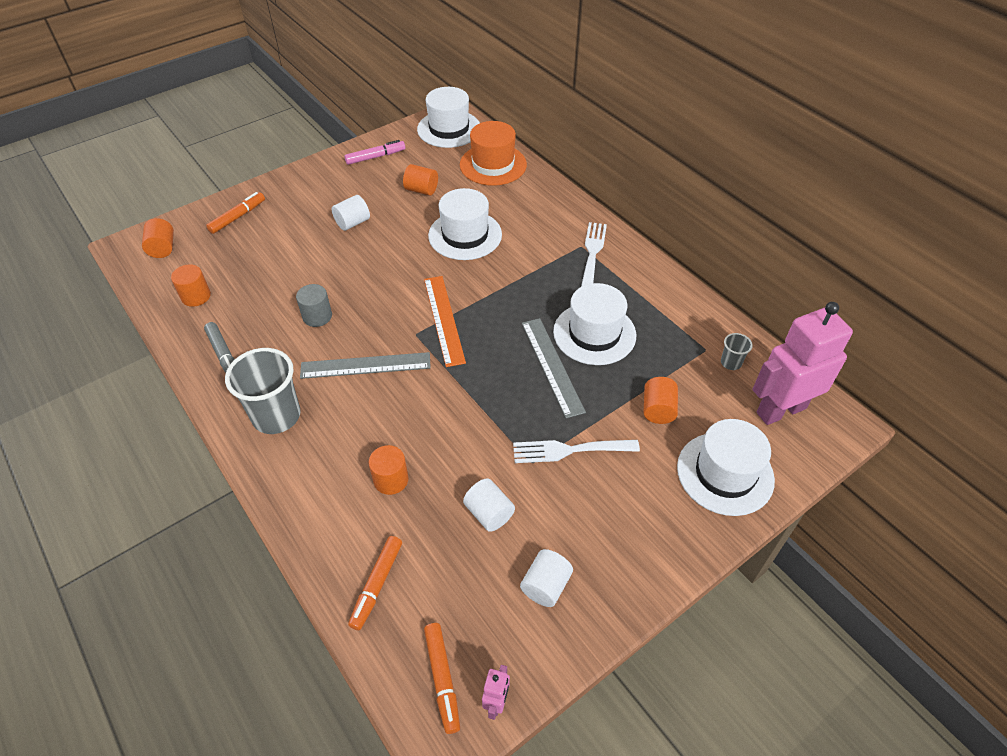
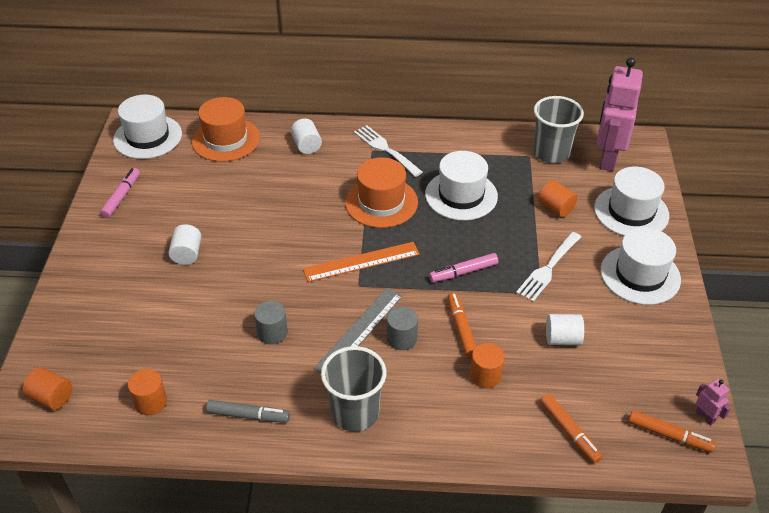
camera: 50 degrees left, 5 degrees down
(237, 217) = (79, 323): orange marker -> orange marker (461, 328)
(382, 397) = (401, 338): none -> grey cylinder
(421, 190) = (201, 193): orange cylinder -> none
(444, 319) = (361, 261): orange ruler -> orange ruler turned 45 degrees counterclockwise
(465, 235) = (285, 200): white hat -> white hat (640, 275)
(500, 391) = (463, 272): none -> pink marker
(526, 289) = (381, 202): none -> orange hat
(545, 585) = (642, 344): white cylinder -> white cylinder (306, 145)
(552, 366) = (468, 233): grey ruler -> none
(731, 363) = (551, 153): grey cup -> grey cup, size x2.18

